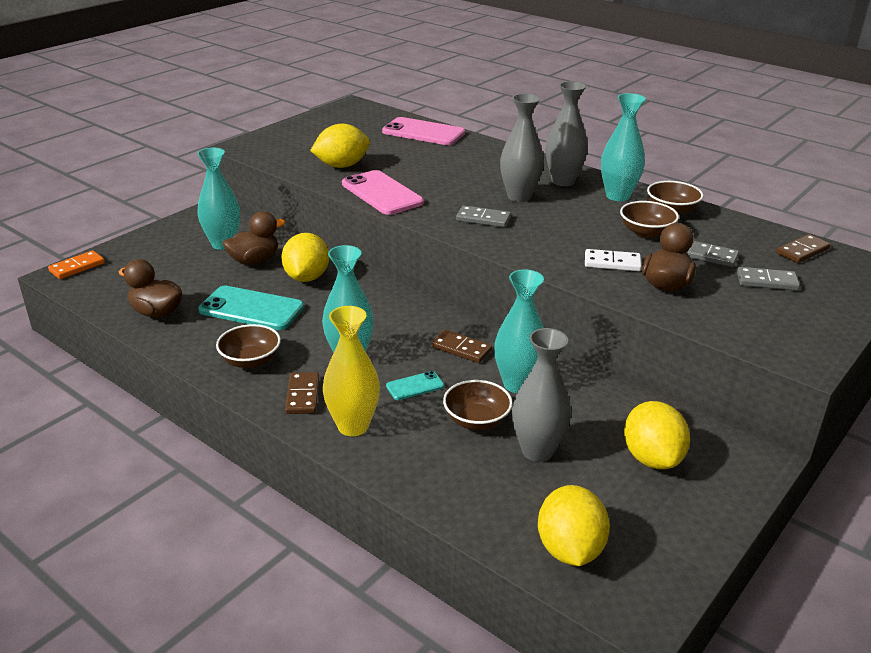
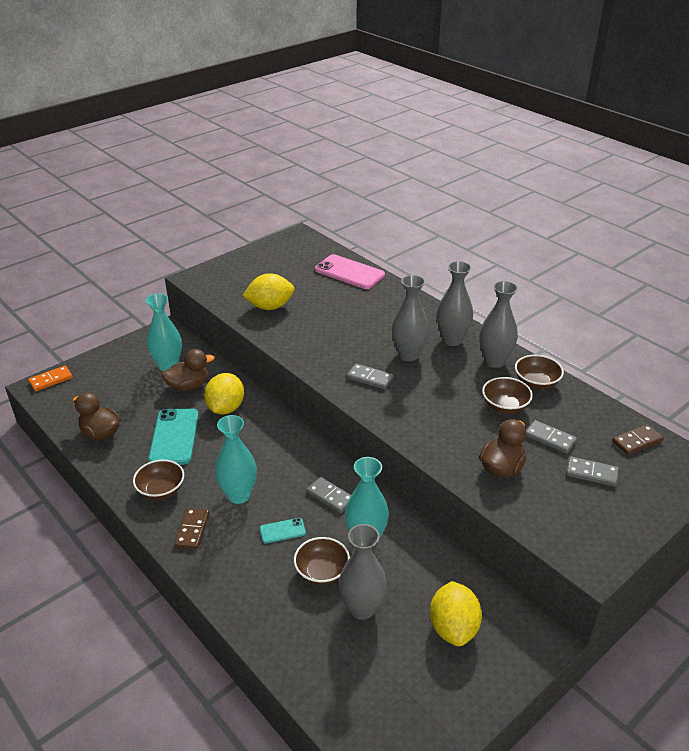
camera: 10 degrees right, 5 degrees up
(251, 309) = (174, 437): turquoise phone -> turquoise phone turned 60 degrees clockwise
(353, 426) = (223, 565): yellow vase -> none
(382, 193) = (294, 341): pink phone -> none
(461, 349) = (330, 496): brown domino -> grey domino
(570, 549) = (359, 708): yellow lemon -> none
(612, 263) = (463, 438): white domino -> none
(618, 196) = (494, 361): turquoise vase -> grey vase

